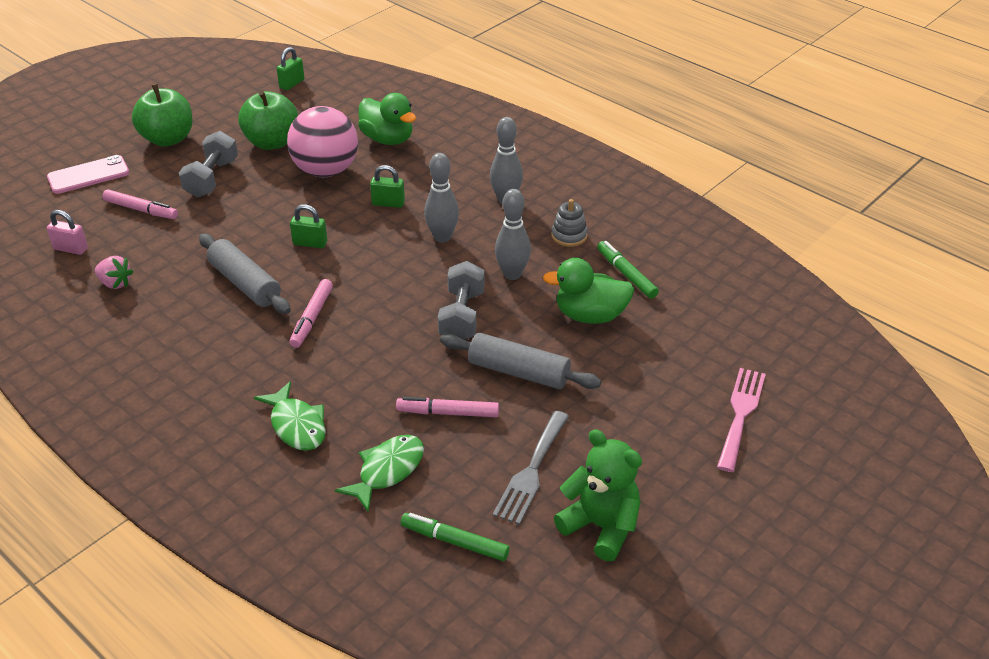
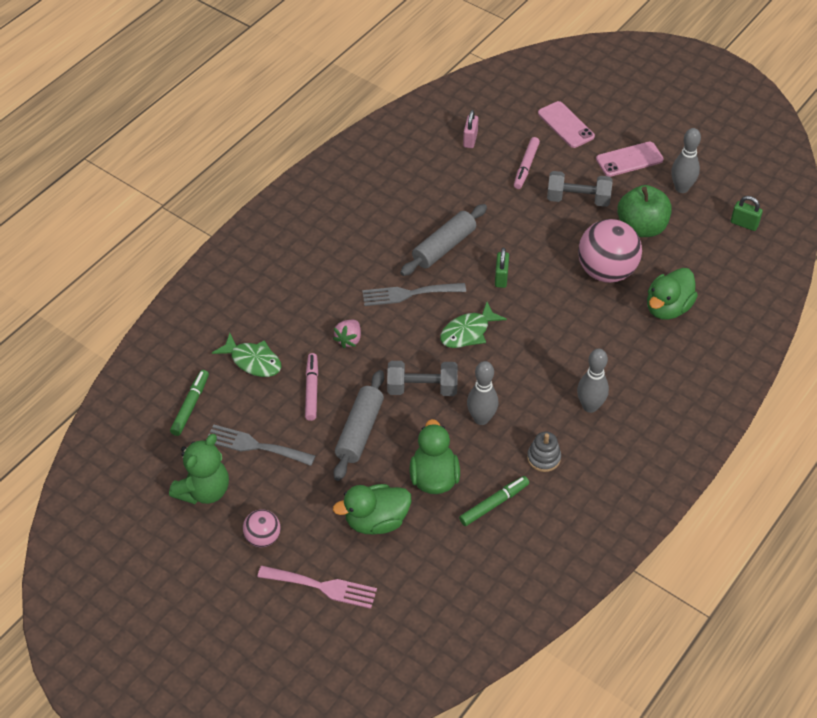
camera: 85 degrees right, 10 degrees up
(115, 283) = (434, 174): pink strawberry -> pink strawberry (349, 339)
(168, 139) = (629, 159): green apple -> pink phone
(296, 425) = (294, 304): green fish -> green fish (468, 332)
(312, 318) = (408, 294): pink marker -> grey fork
(388, 203) = (567, 321): green padlock -> none
(442, 237) = (525, 365): grey bowling pin -> grey bowling pin (681, 188)
(648, 365) = (376, 521): none -> green duck
(674, 467) = (263, 538): none -> pink ball

